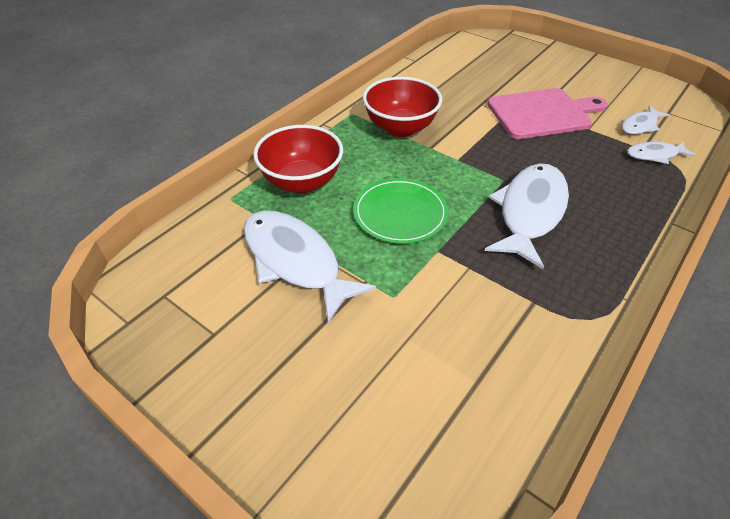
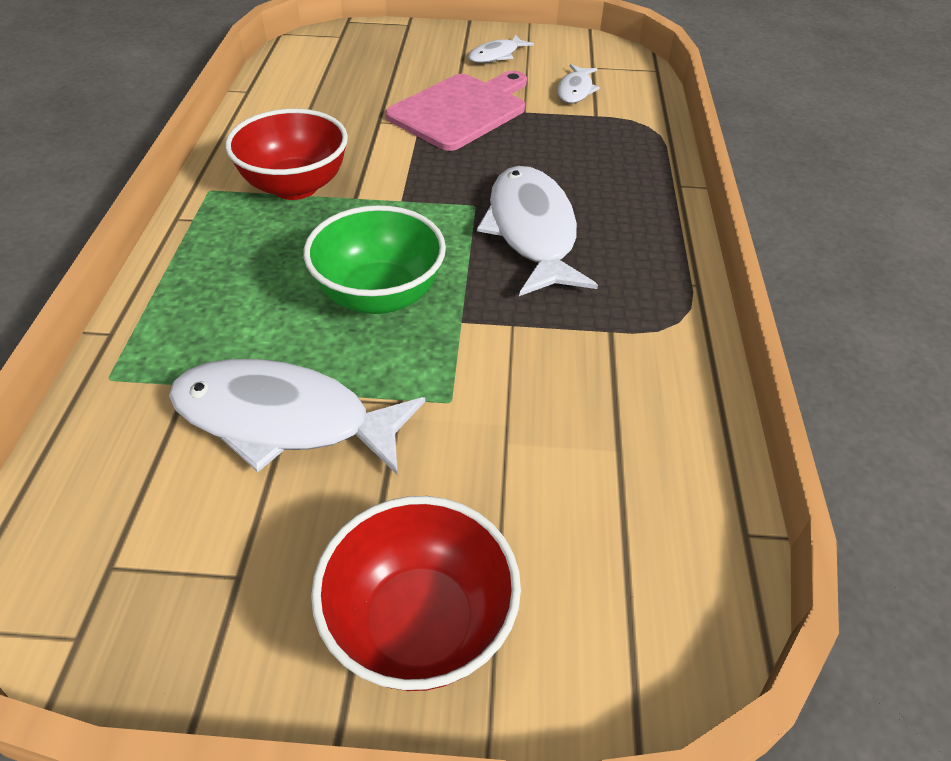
camera: 35 degrees left, 0 degrees up
(302, 182) = (207, 310): red bowl -> red bowl (420, 624)
(400, 213) = (379, 296): green plate -> green bowl
(655, 155) = (613, 118): white fish -> white fish (496, 55)

